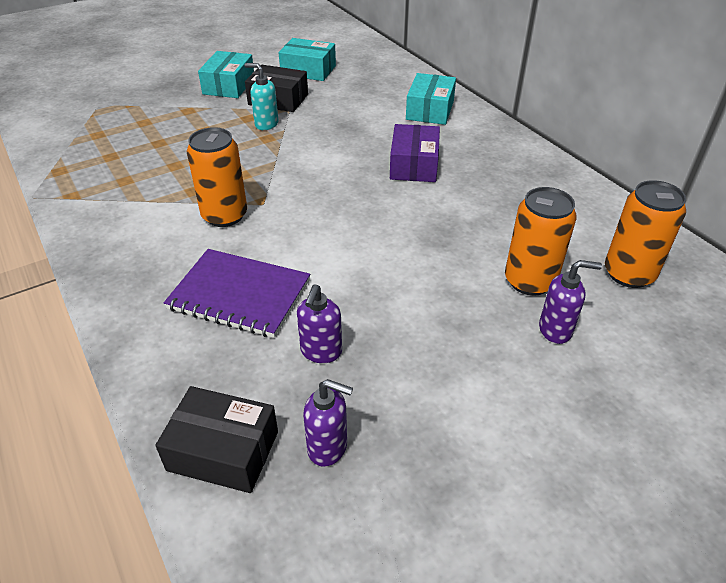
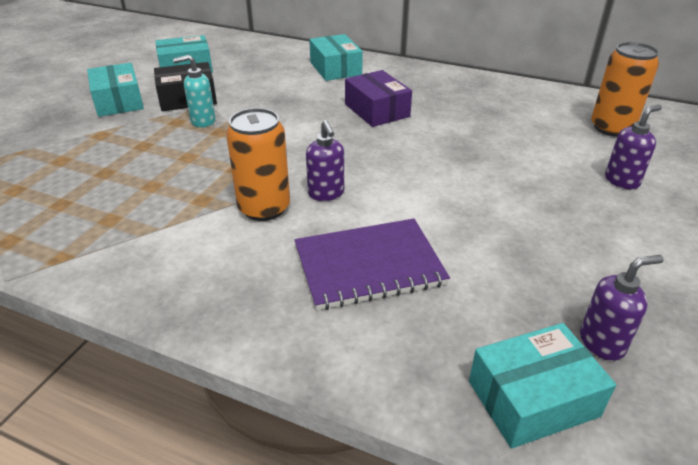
camera: 35 degrees left, 5 degrees down
(223, 451) = (532, 398): black box -> turquoise box
(321, 352) = (497, 275): purple soap dispenser -> purple soap dispenser (326, 194)
(529, 281) = (564, 157): orange can -> none

